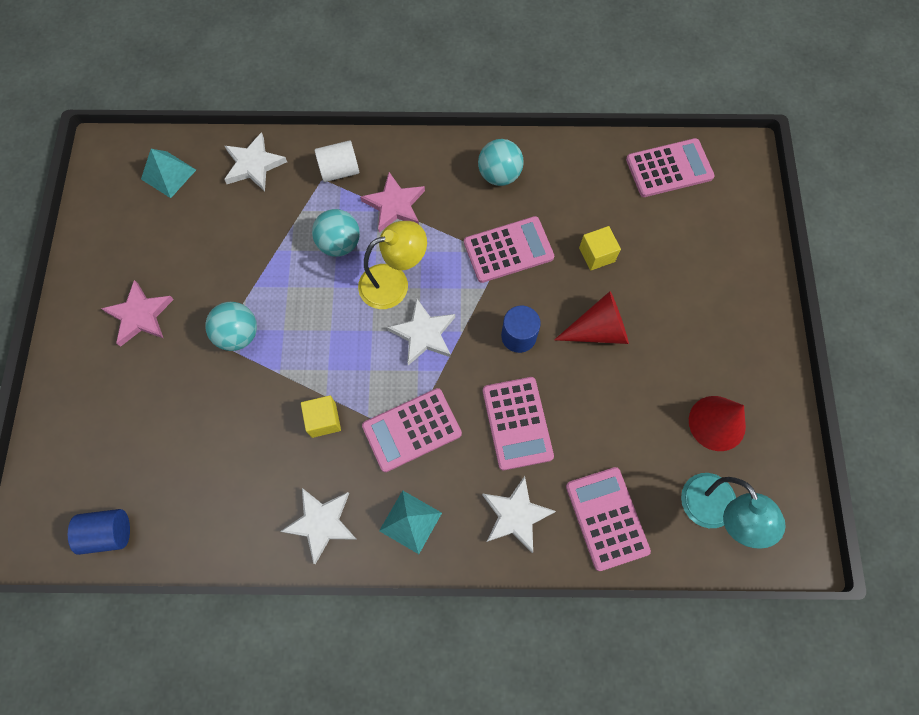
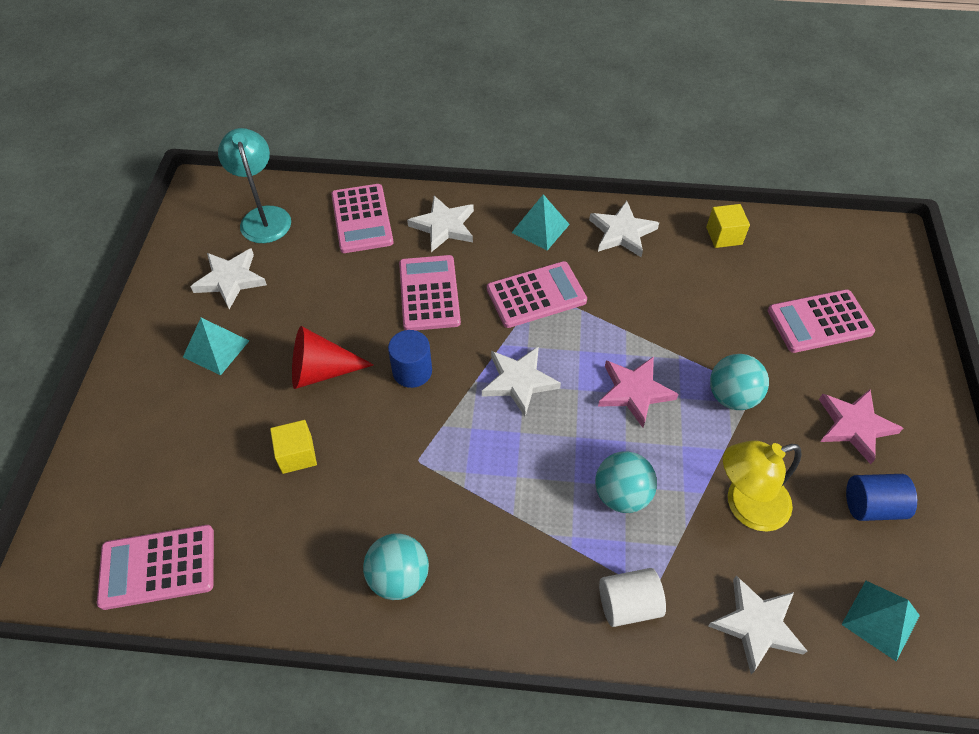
camera: 175 degrees left, 15 degrees down
(108, 533) = (818, 238): blue cylinder -> blue cylinder (872, 506)
(323, 420) = (626, 309): yellow cube -> yellow cube (724, 236)
(394, 205) = (549, 543): pink star -> pink star (634, 392)
(394, 282) = (552, 440): yellow lamp -> yellow lamp (745, 506)
(508, 250) = (405, 469): pink calculator -> pink calculator (819, 322)
(699, 344) = (216, 349): none -> turquoise pyramid
(717, 423) = (230, 280): red cone -> white star

